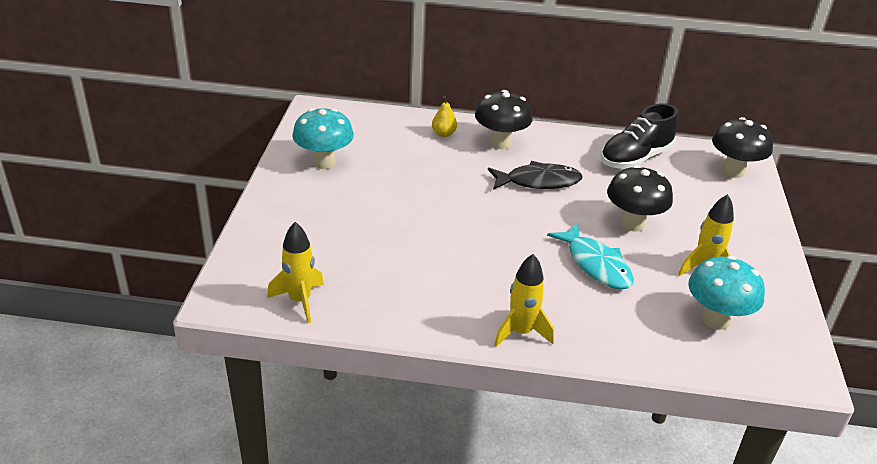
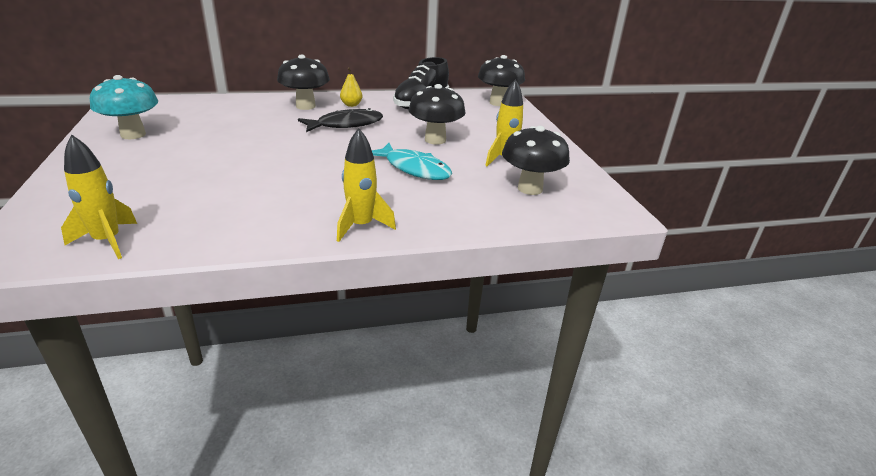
camera: 20 degrees left, 5 degrees down
(443, 134) = (252, 106): yellow pear -> yellow pear (351, 105)
(716, 320) = (530, 189): turquoise mushroom -> black mushroom

